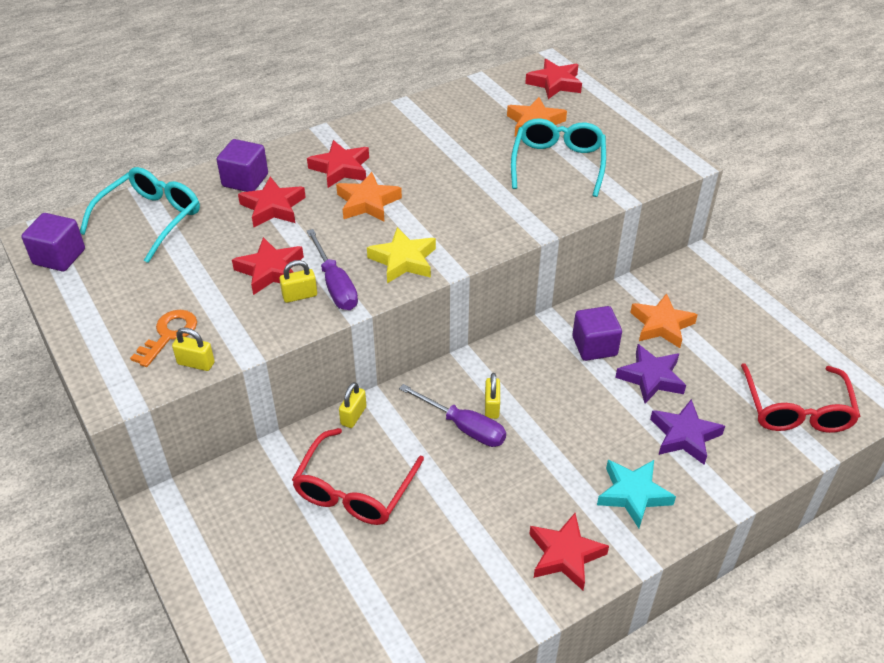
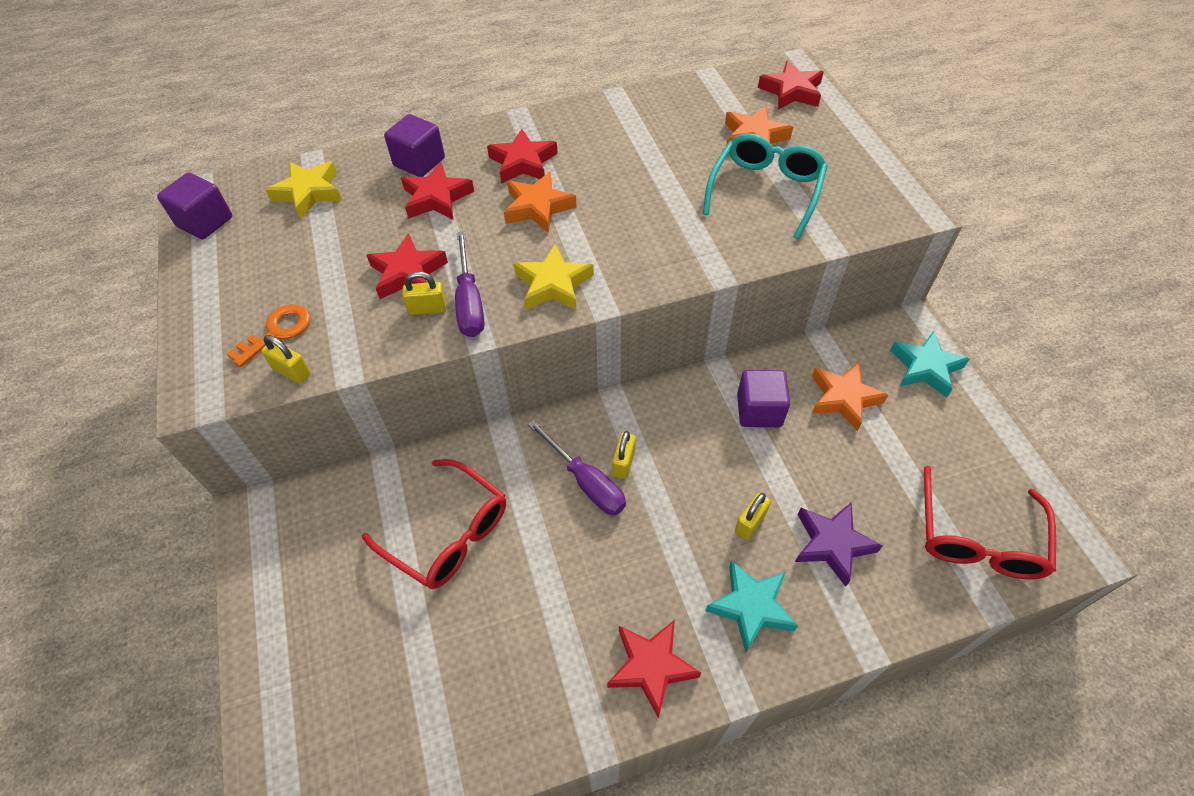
camera: 15 degrees right, 10 degrees up
(150, 219) = (309, 193): turquoise glasses -> yellow star
(353, 416) = (474, 444): yellow padlock -> yellow padlock (750, 523)
(354, 490) = (448, 533): red glasses -> red glasses turned 90 degrees counterclockwise
(651, 378) = (813, 462): purple star -> none
(721, 291) = (925, 368): none -> turquoise star

